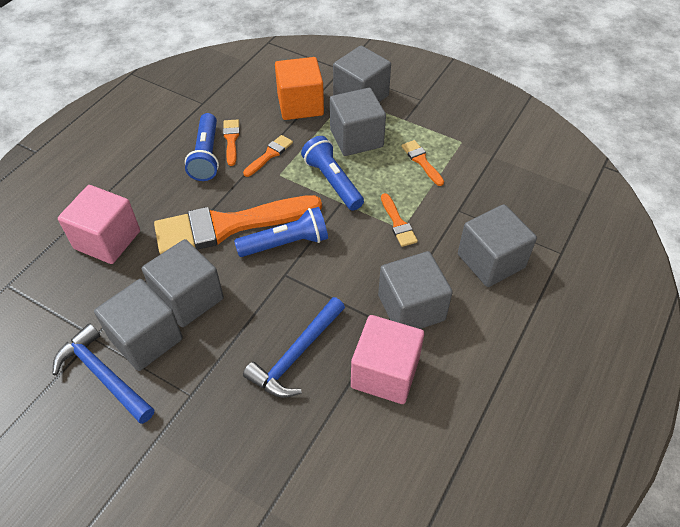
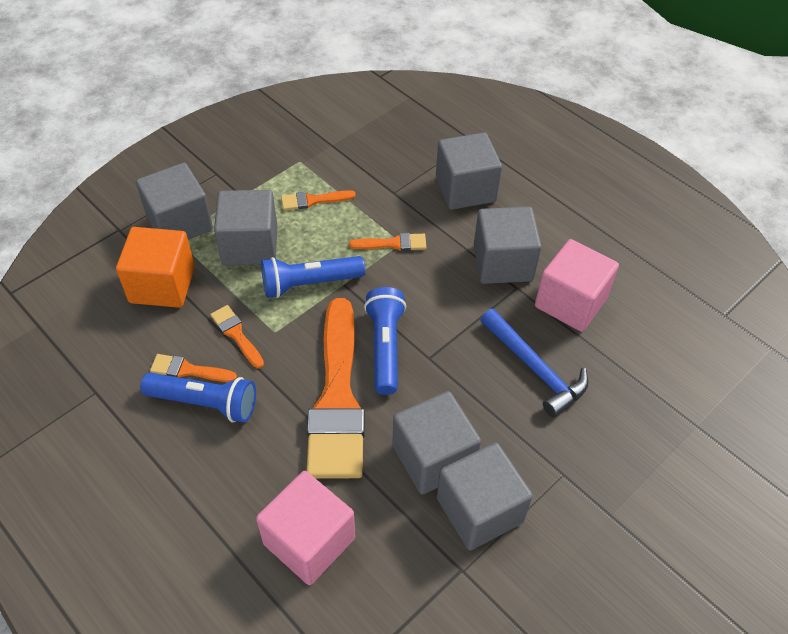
camera: 75 degrees left, 0 degrees up
(103, 375) = (519, 562): blue hammer -> none

